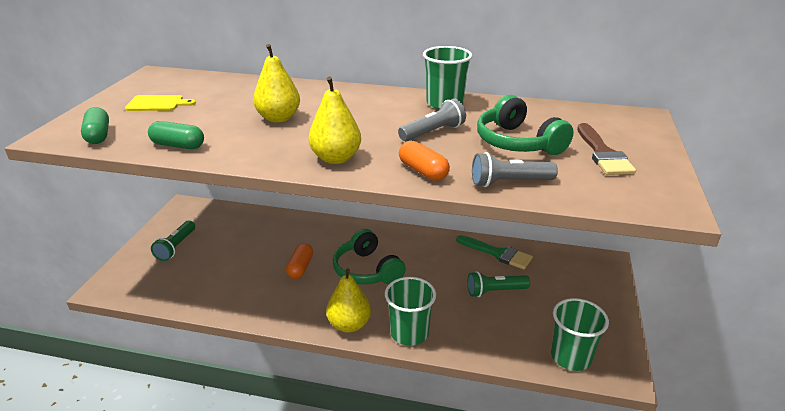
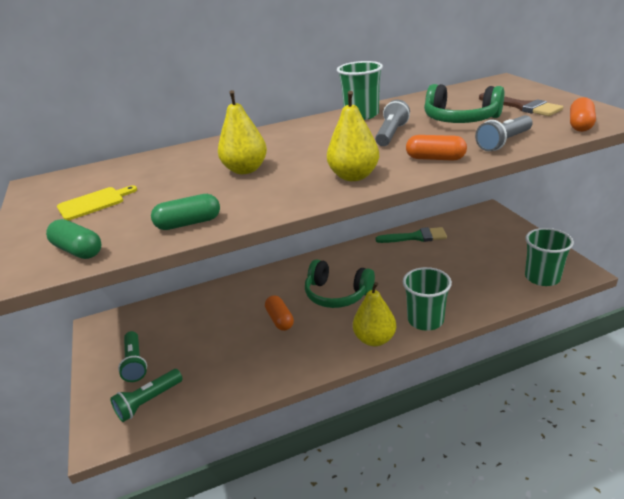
camera: 30 degrees left, 0 degrees up
(495, 291) = (446, 262): green flashlight -> green flashlight (148, 401)
(619, 197) = (580, 125): none -> orange capsule

